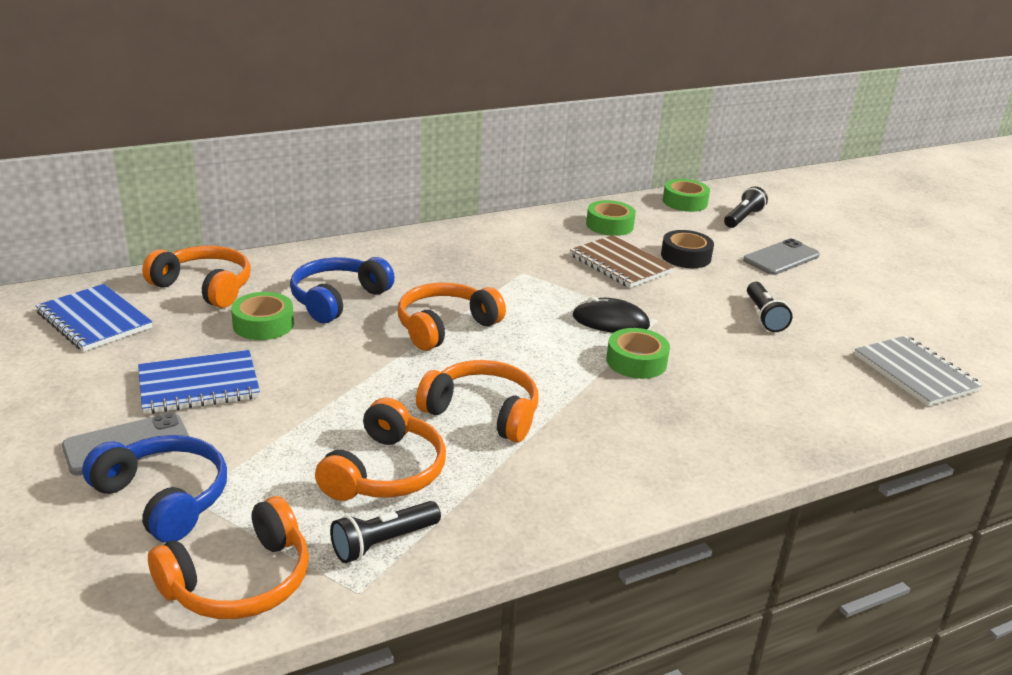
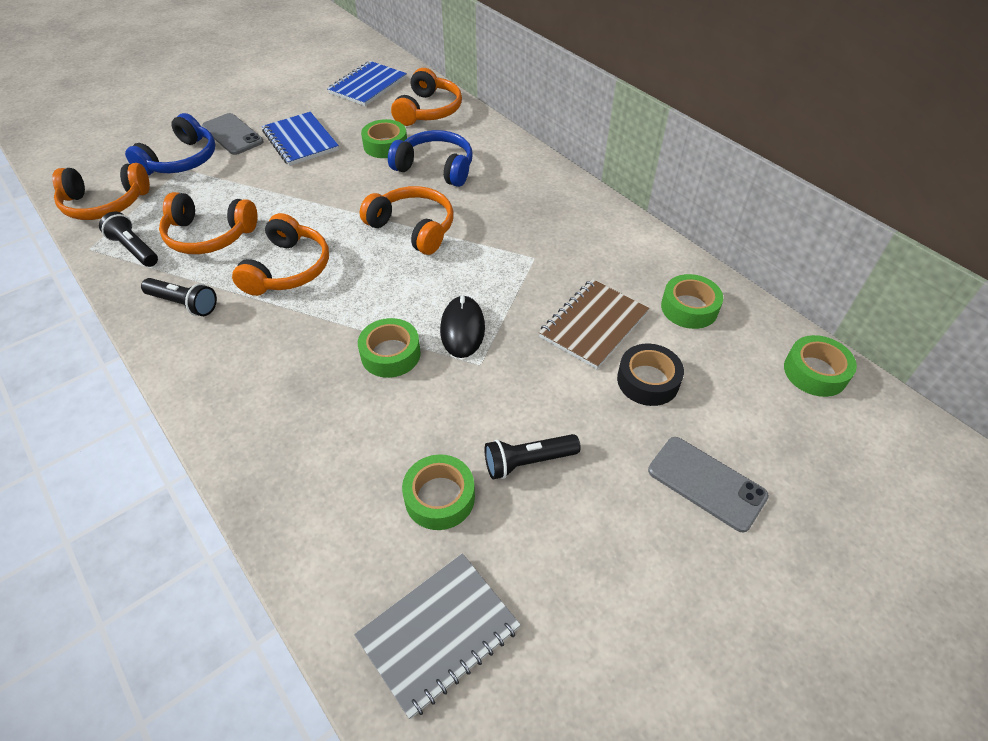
camera: 80 degrees right, 20 degrees up
(240, 581) = (105, 204): orange headphones -> orange headphones turned 45 degrees counterclockwise
(743, 218) = (811, 438): black flashlight -> black flashlight (184, 304)
(800, 358) = (439, 497): none -> green tape

